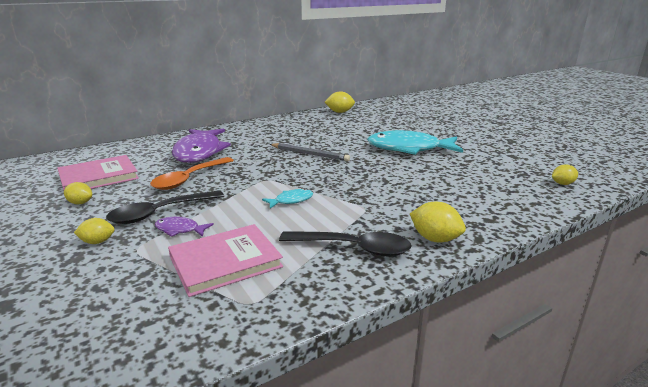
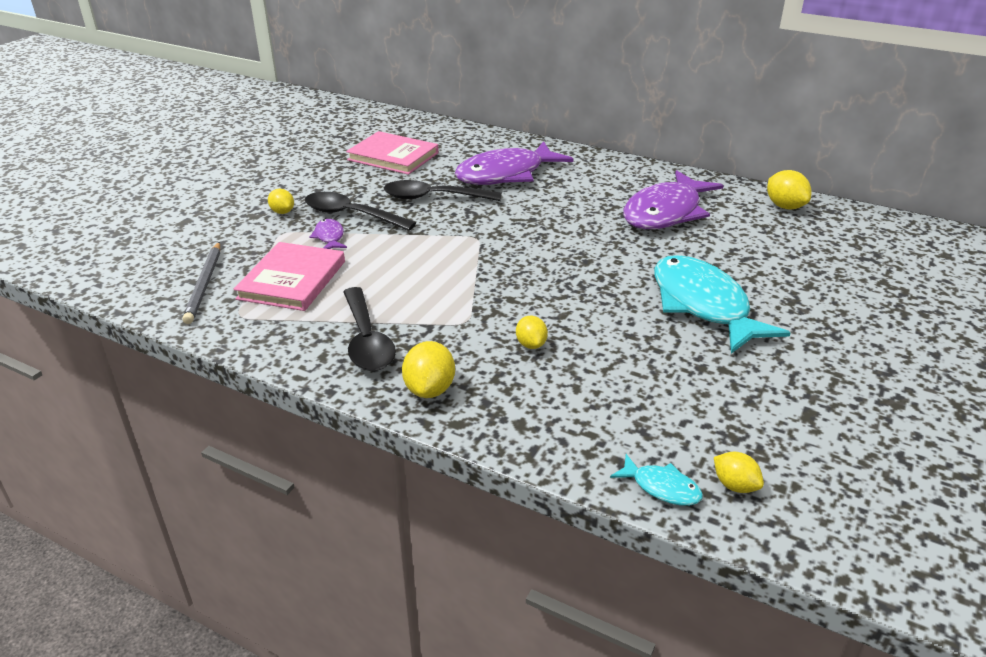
camera: 60 degrees right, 10 degrees up
(80, 203) = (338, 174): yellow lemon -> yellow lemon (531, 344)
(189, 179) = (433, 197): orange spoon -> black spoon
(225, 262) = (292, 280): pink book -> pink book turned 75 degrees clockwise
(291, 200) = (440, 270): turquoise fish -> turquoise fish (661, 487)
(310, 154) = (584, 238): grey pencil -> grey pencil (204, 285)
(311, 131) = (665, 212): none -> purple fish

